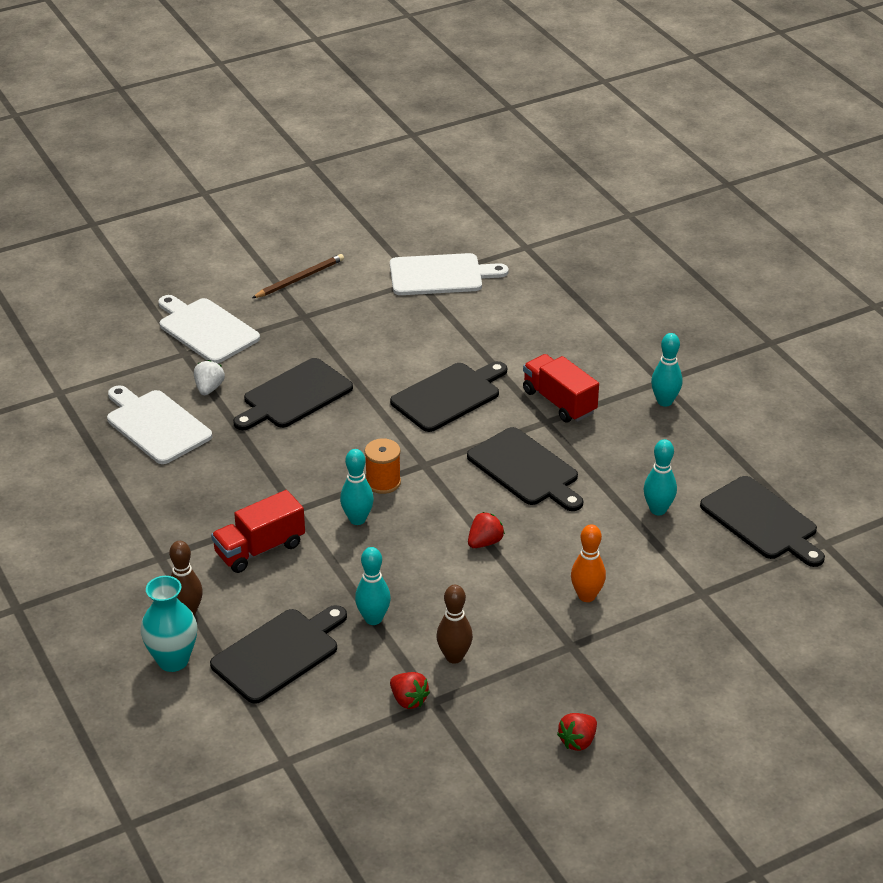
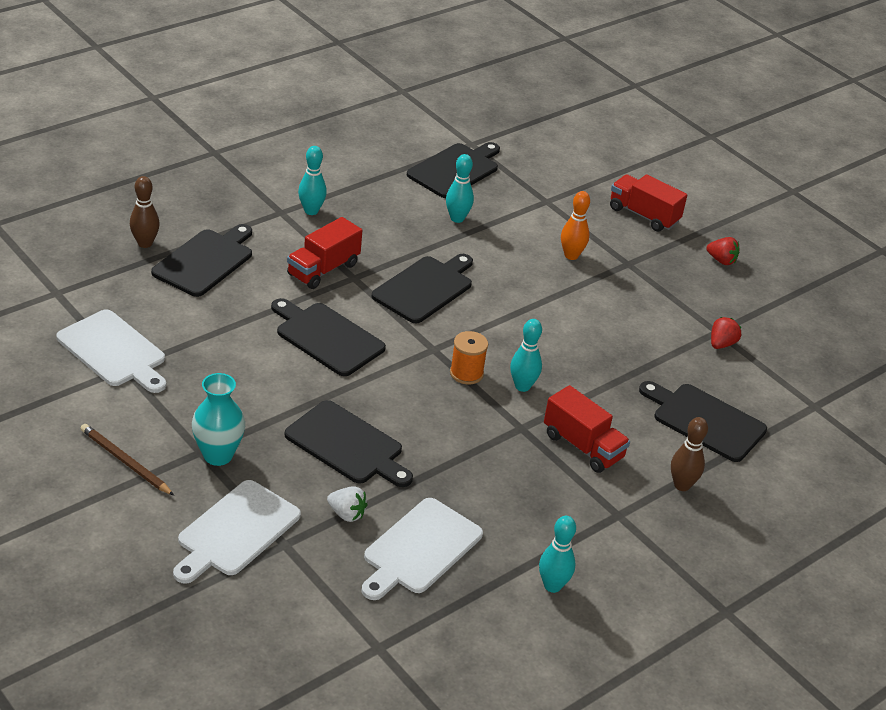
camera: 105 degrees left, 0 degrees up
(173, 660) = (742, 486): turquoise vase -> turquoise vase (218, 455)
(209, 388) = (346, 514): white strawberry -> white strawberry turned 150 degrees counterclockwise
(373, 619) = (642, 368): turquoise bowling pin -> turquoise bowling pin (552, 586)
(440, 275) = (114, 351): white cutting board -> white cutting board turned 150 degrees clockwise
(454, 657) = (665, 322): brown bowling pin -> brown bowling pin (145, 243)
(485, 542) = (527, 309): red strawberry -> none
(573, 329) = (205, 261): none -> black cutting board
(677, 682) = (643, 215): none -> red truck

